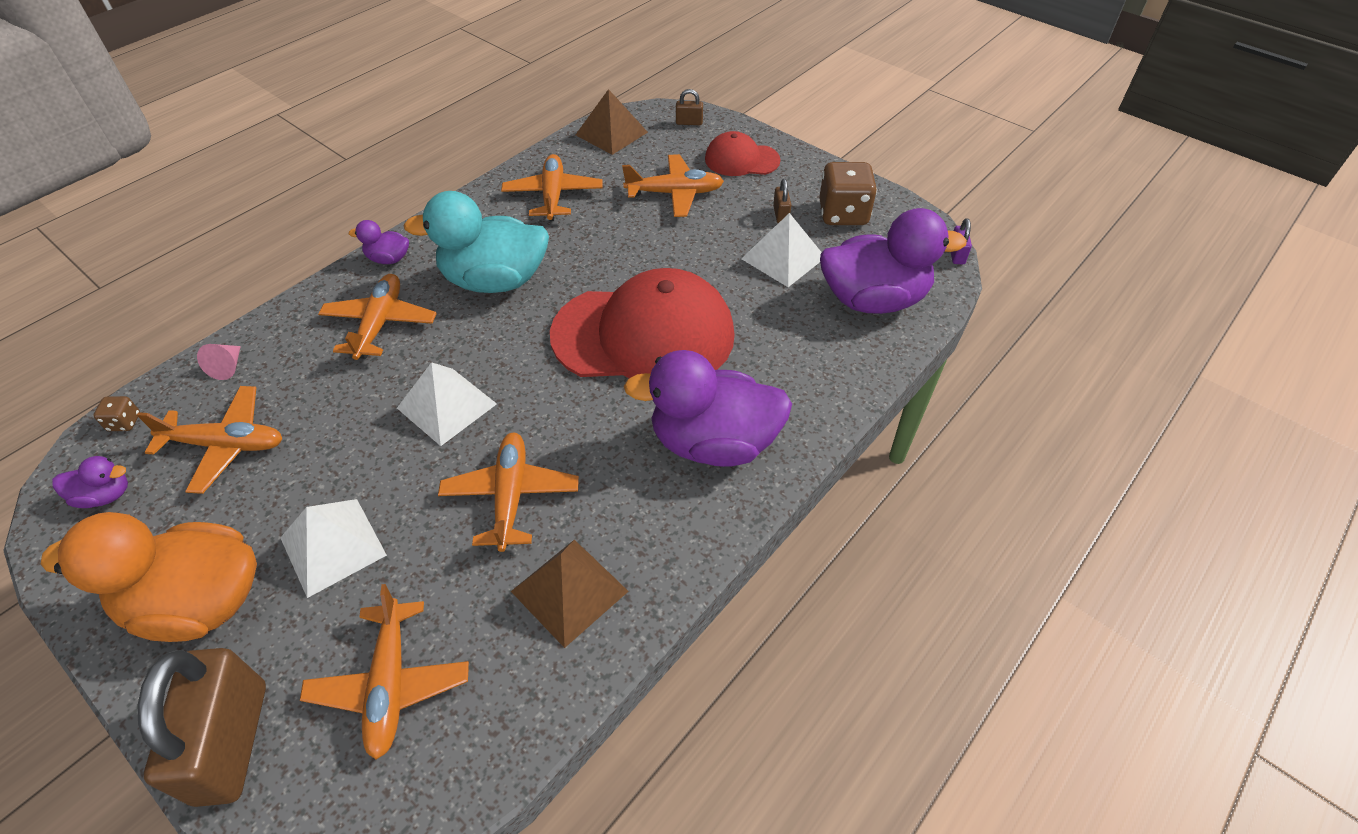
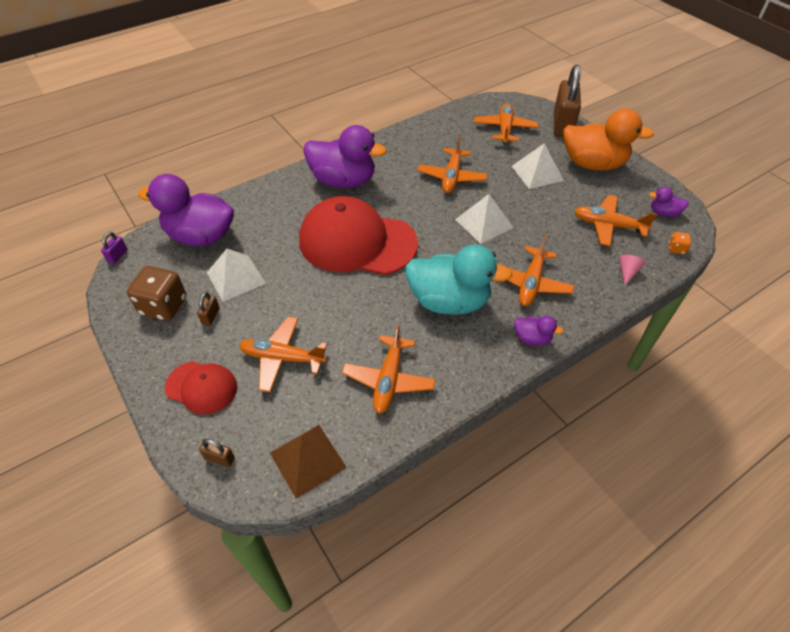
camera: 165 degrees left, 0 degrees up
(124, 422) = (676, 249): brown dice -> orange dice
(569, 591) = (430, 142): brown pyramid -> none

